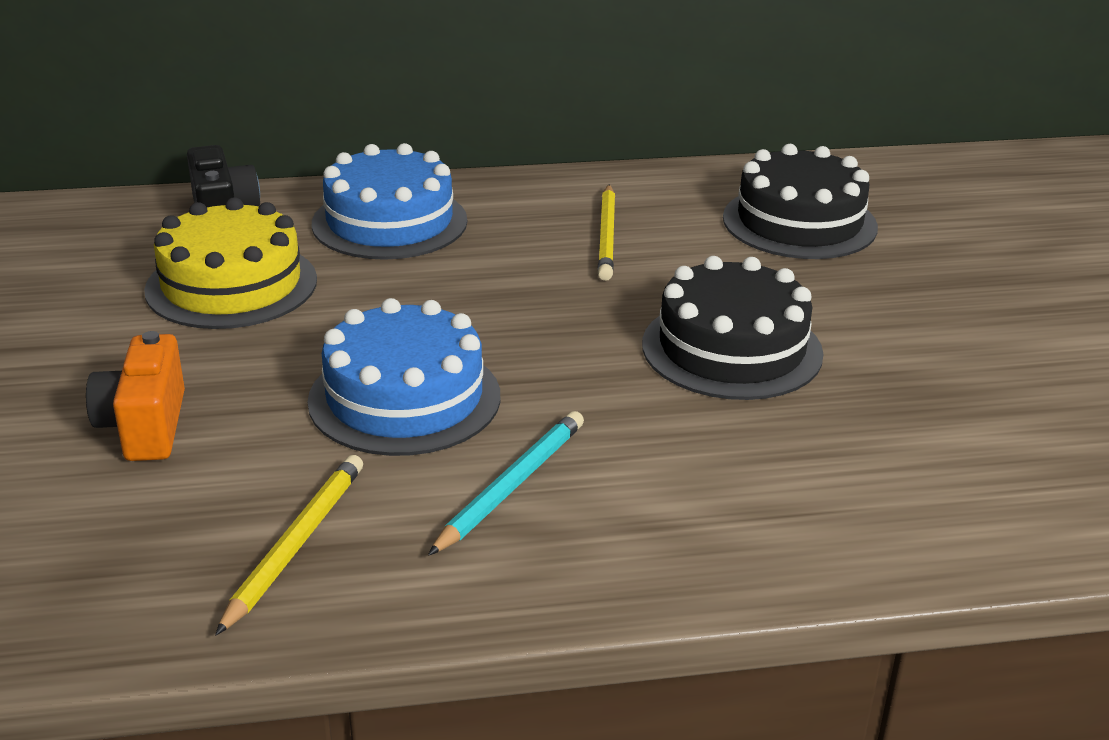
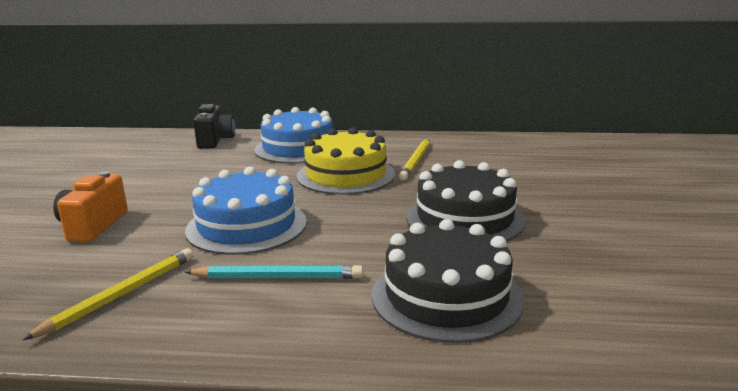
camera: 15 degrees right, 10 degrees down
(231, 285) = (194, 168): yellow cake -> yellow cake (346, 175)
(511, 486) = (278, 277): turquoise pencil -> turquoise pencil turned 45 degrees clockwise
(799, 222) = (537, 162): black cake -> black cake (446, 296)

